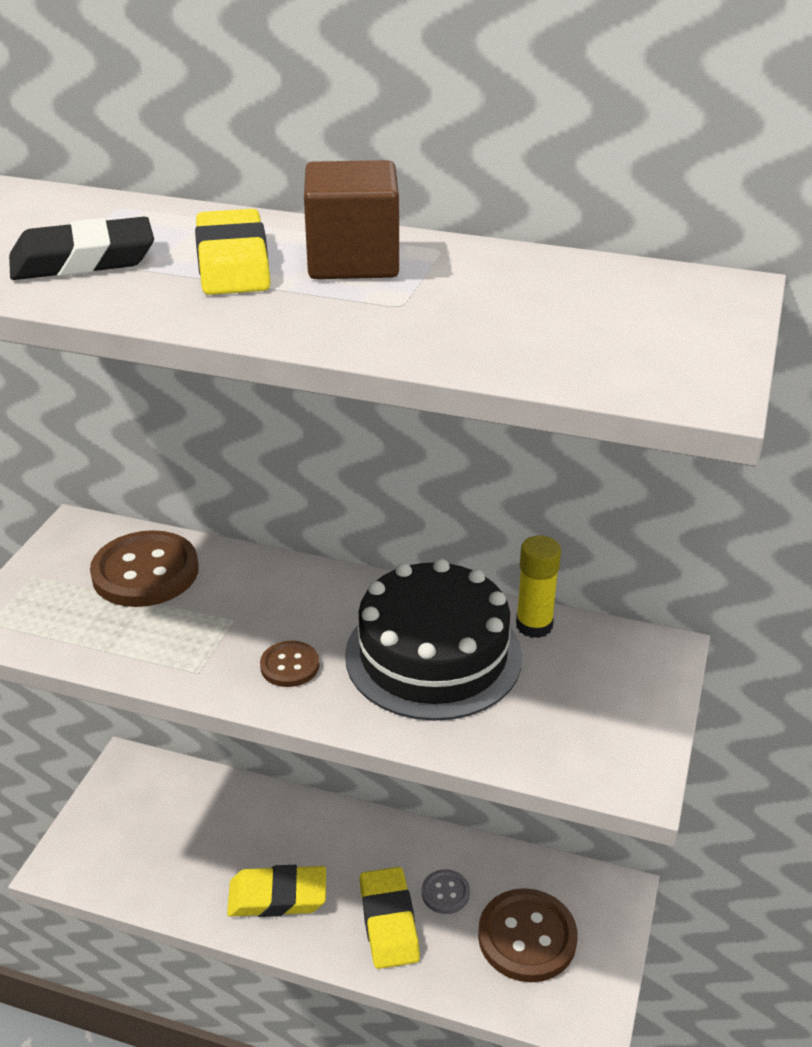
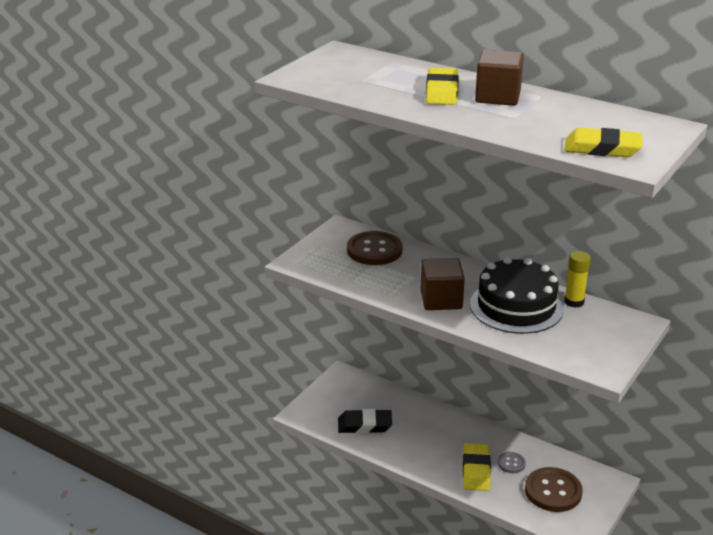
camera: 15 degrees right, 5 degrees down
(83, 260) = (374, 84): black eraser -> black eraser (364, 425)
(277, 896) = (416, 448): yellow eraser -> yellow eraser (602, 148)
(289, 666) = (441, 300): brown button -> brown cube

